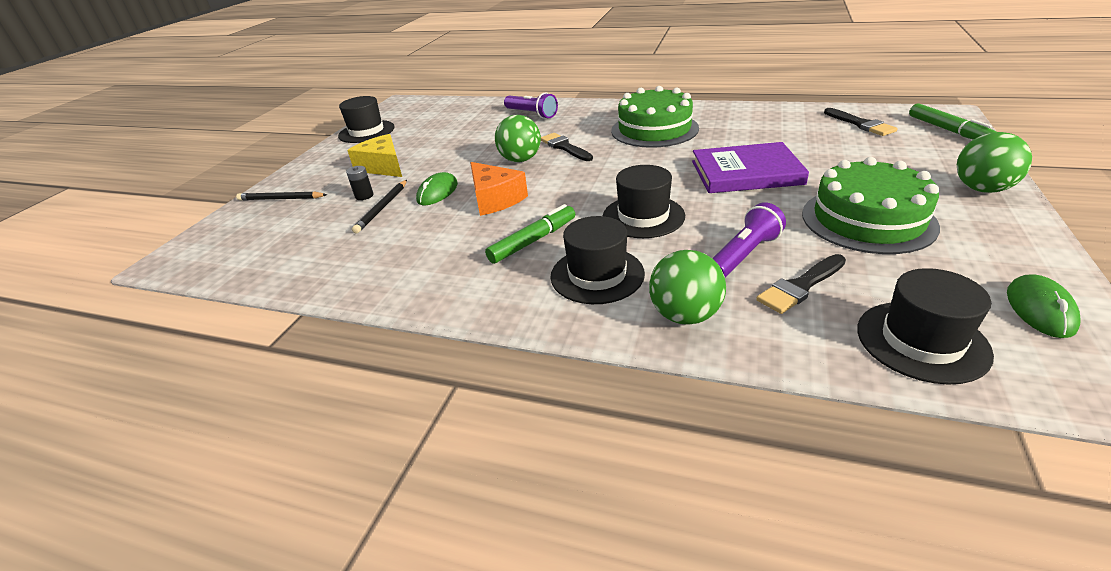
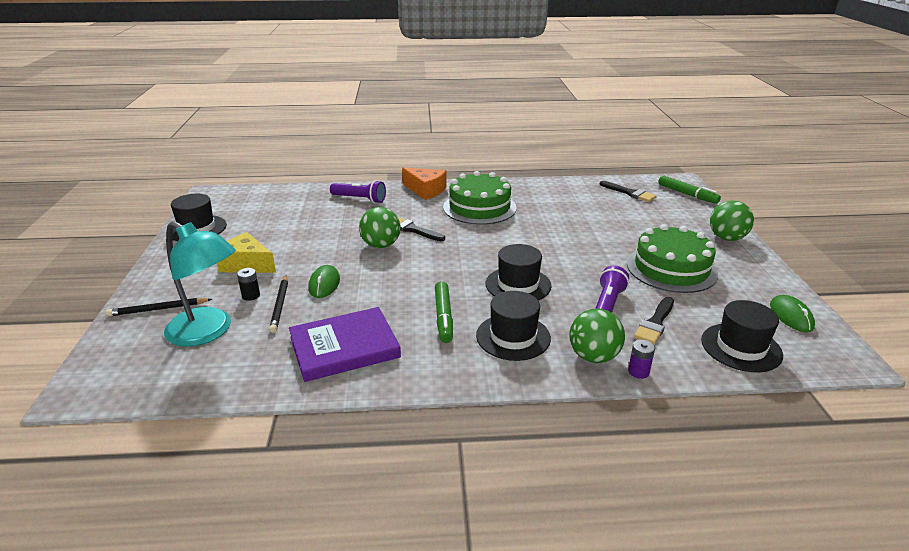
camera: 25 degrees left, 5 degrees down
(303, 225) = (208, 332): none -> turquoise lamp
(495, 199) = (384, 284): orange cheese -> orange cheese (426, 190)
(533, 241) = (443, 317): green marker -> green marker turned 150 degrees clockwise
(736, 346) = (638, 372): none -> purple battery
(746, 173) = (572, 240): purple book -> purple book (344, 347)

